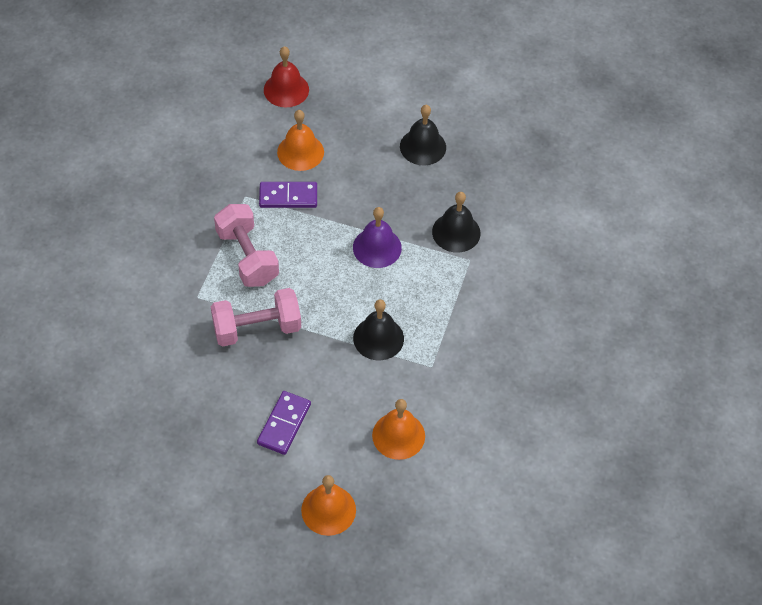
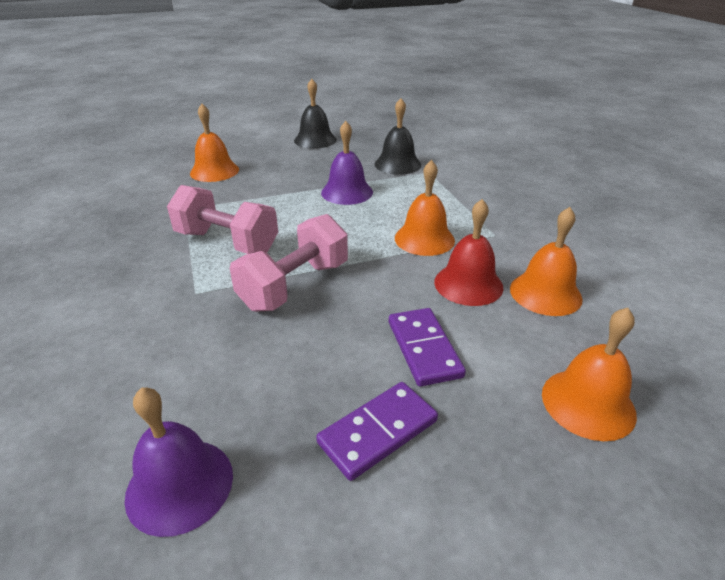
camera: 35 degrees left, 20 degrees down
(117, 420) = (180, 485): none -> purple bell
(286, 89) = (167, 149): red bell -> red bell (468, 284)
(288, 197) = (230, 195): purple domino -> purple domino (378, 432)
(378, 338) = (424, 239): black bell -> orange bell

